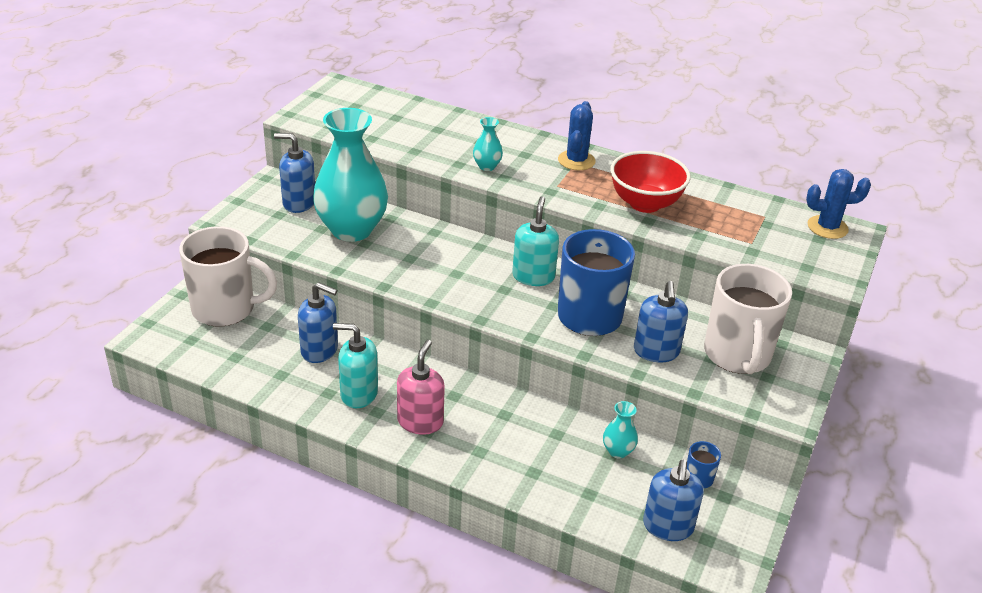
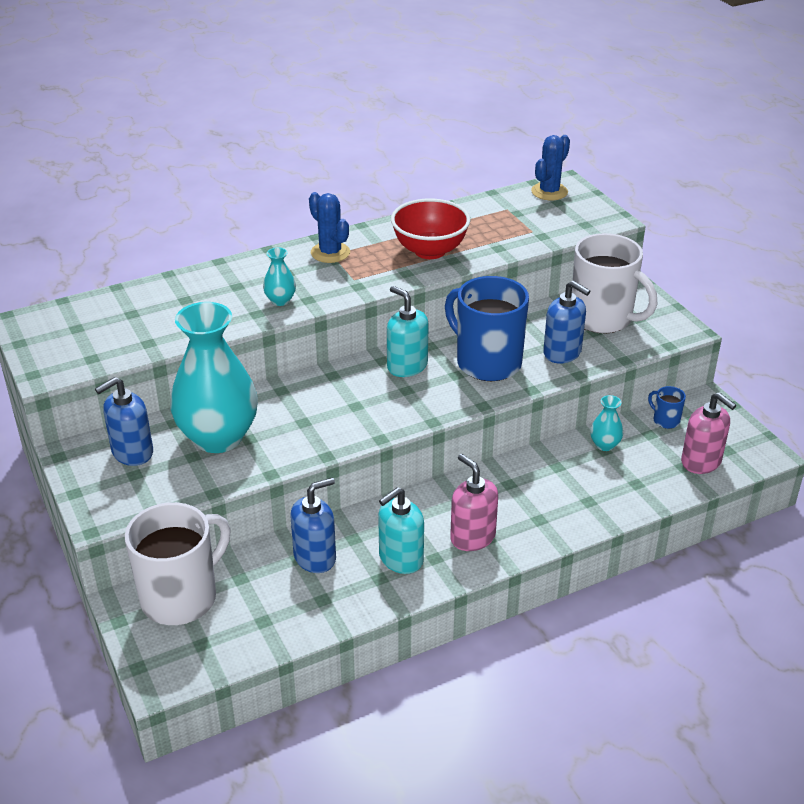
camera: 50 degrees left, 0 degrees up
(668, 526) = (701, 462): blue soap dispenser -> pink soap dispenser

